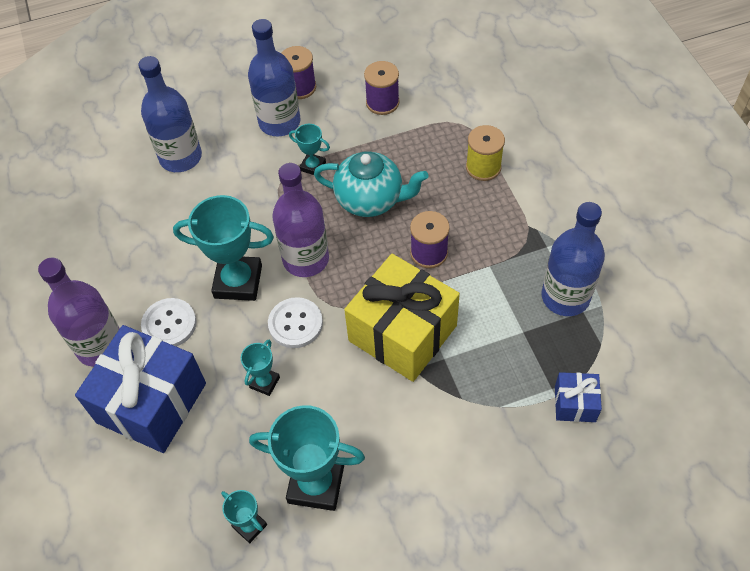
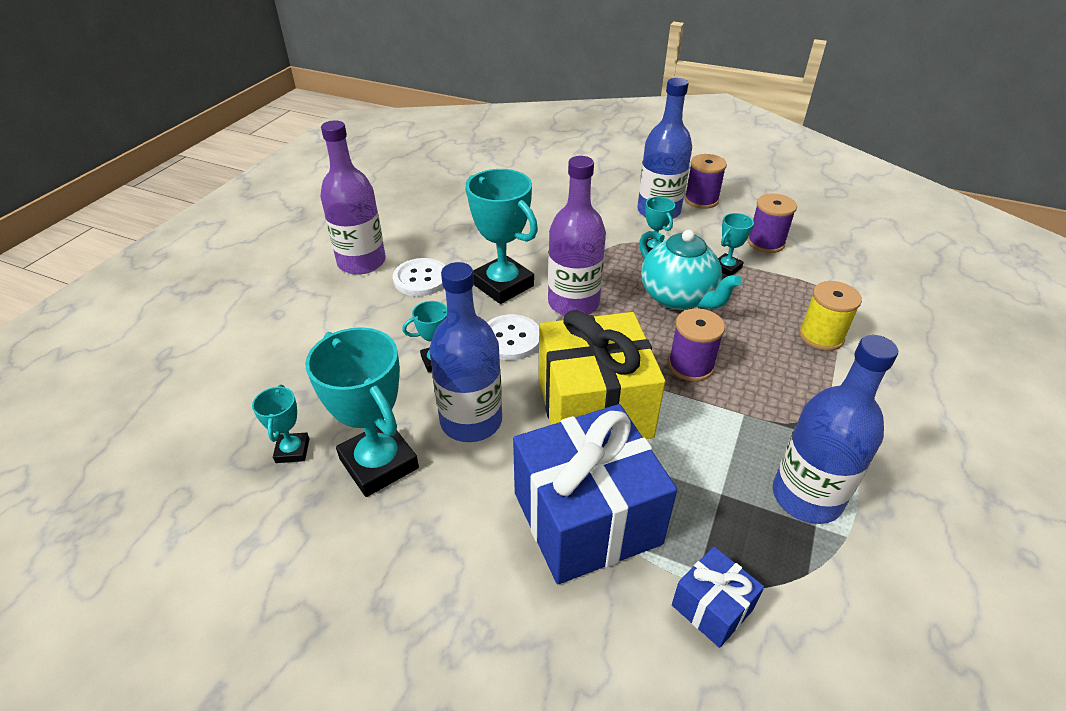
camera: 40 degrees right, 15 degrees down
(152, 403) = (345, 316): blue gift -> blue gift (587, 518)
(180, 157) = (557, 193): blue bottle -> blue bottle (471, 421)
(377, 147) = (726, 268): none -> turquoise trophy

